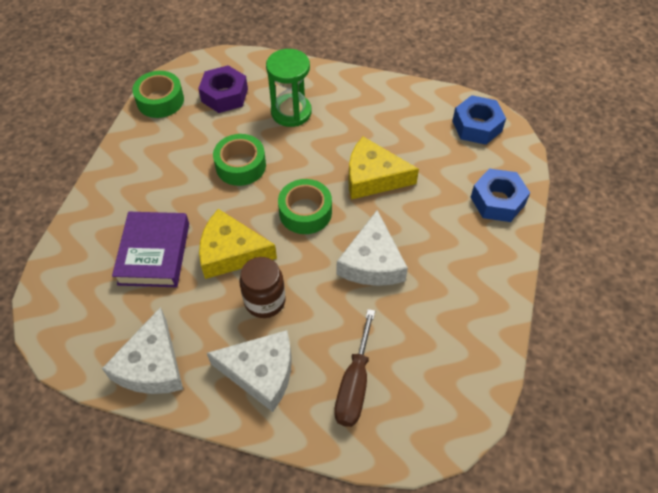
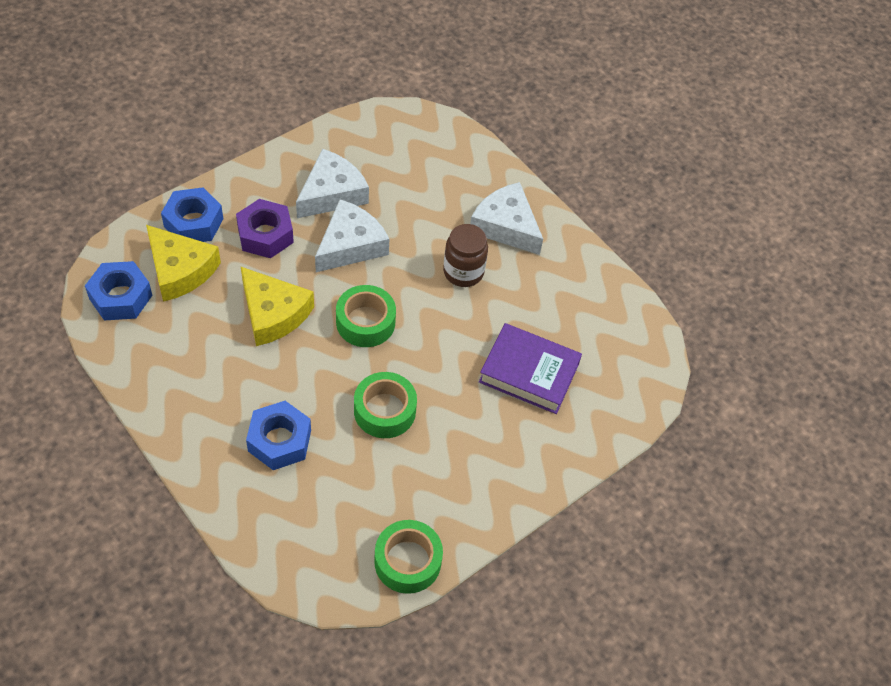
camera: 150 degrees left, 0 degrees up
(152, 365) = (585, 281): white cheese -> white cheese (332, 193)
(154, 253) = (529, 373): purple book -> purple book turned 75 degrees clockwise
(224, 95) = (330, 516): purple nut -> purple nut (265, 235)
(231, 252) = (460, 329): yellow cheese -> yellow cheese (180, 270)
(291, 112) = (279, 440): green hourglass -> blue nut
(354, 384) = (445, 178): brown screwdriver -> none

